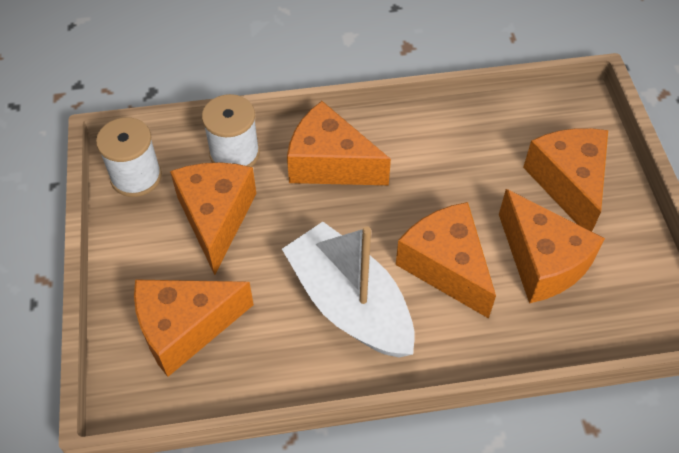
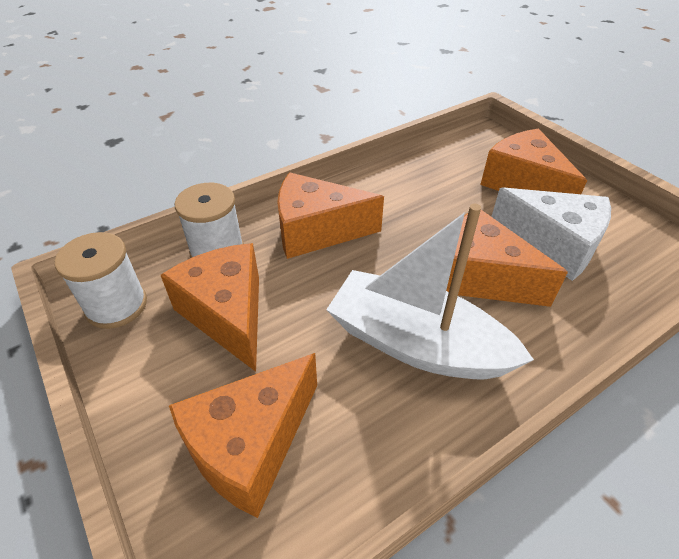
camera: 25 degrees left, 10 degrees down
(542, 261) = (553, 245): orange cheese -> white cheese

